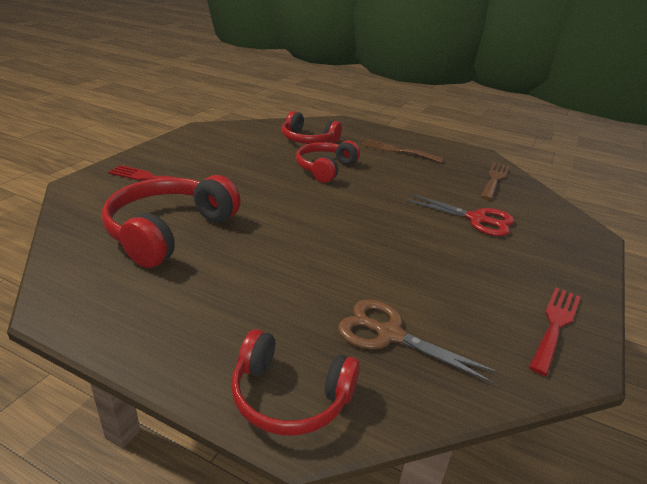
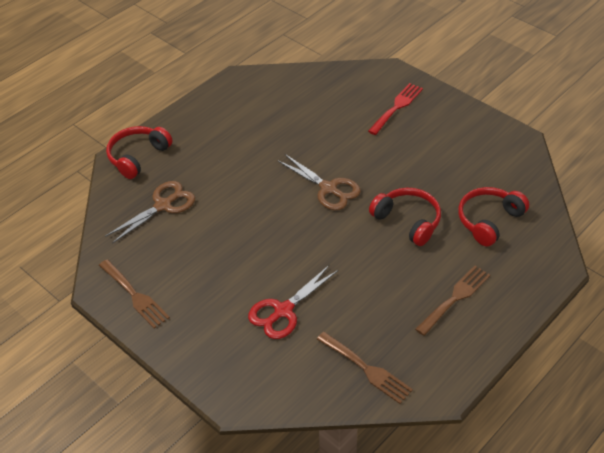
camera: 110 degrees right, 15 degrees up
(169, 231) = (308, 117): red headphones -> none
(299, 208) = (328, 189): none -> brown scissors
(555, 325) = (135, 295): red fork -> brown fork

